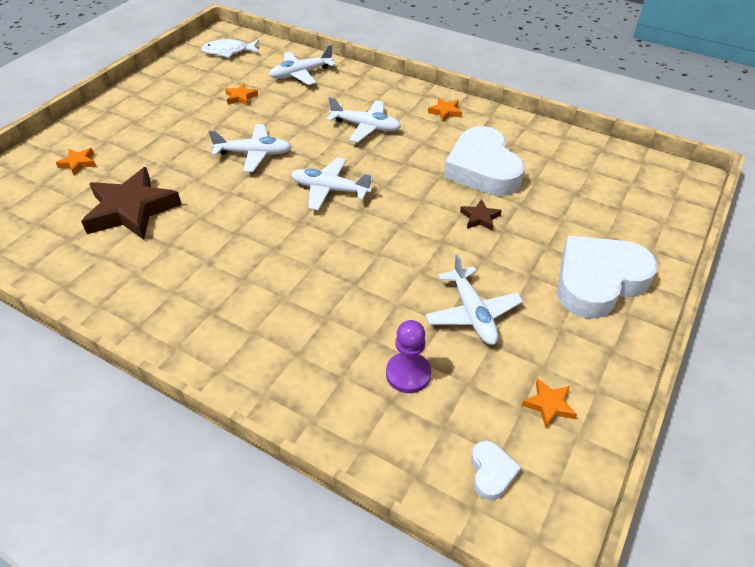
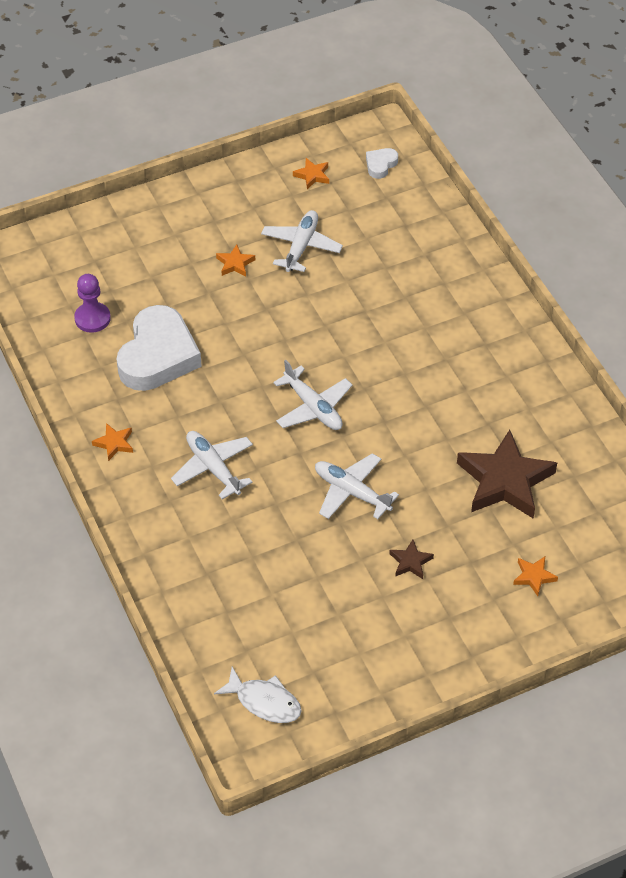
camera: 145 degrees left, 5 degrees up
(241, 97) = (308, 593): orange star -> orange star (235, 263)
(301, 74) = (210, 598): white plane -> none
(408, 374) = (381, 234): purple pawn -> purple pawn (92, 318)
(480, 218) = (215, 312): brown star -> brown star (410, 562)
(598, 281) = (189, 220): white heart -> none

